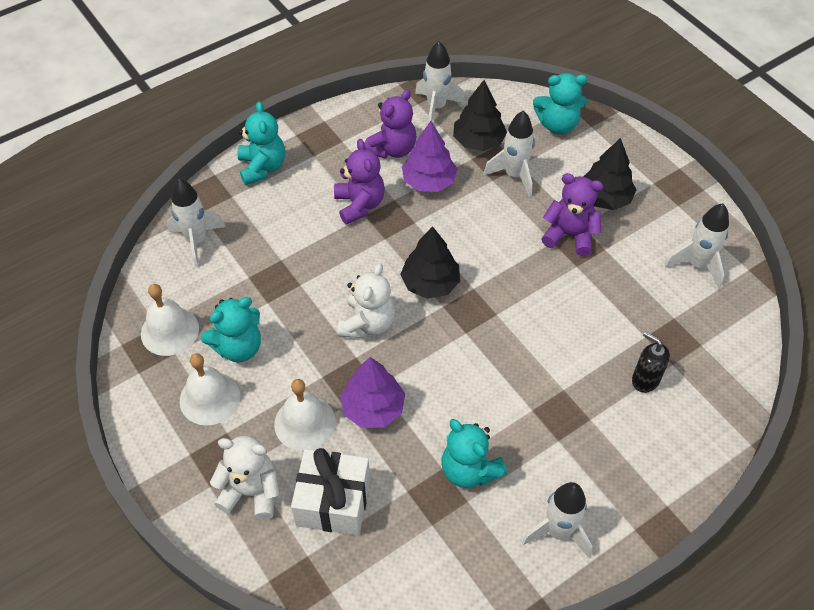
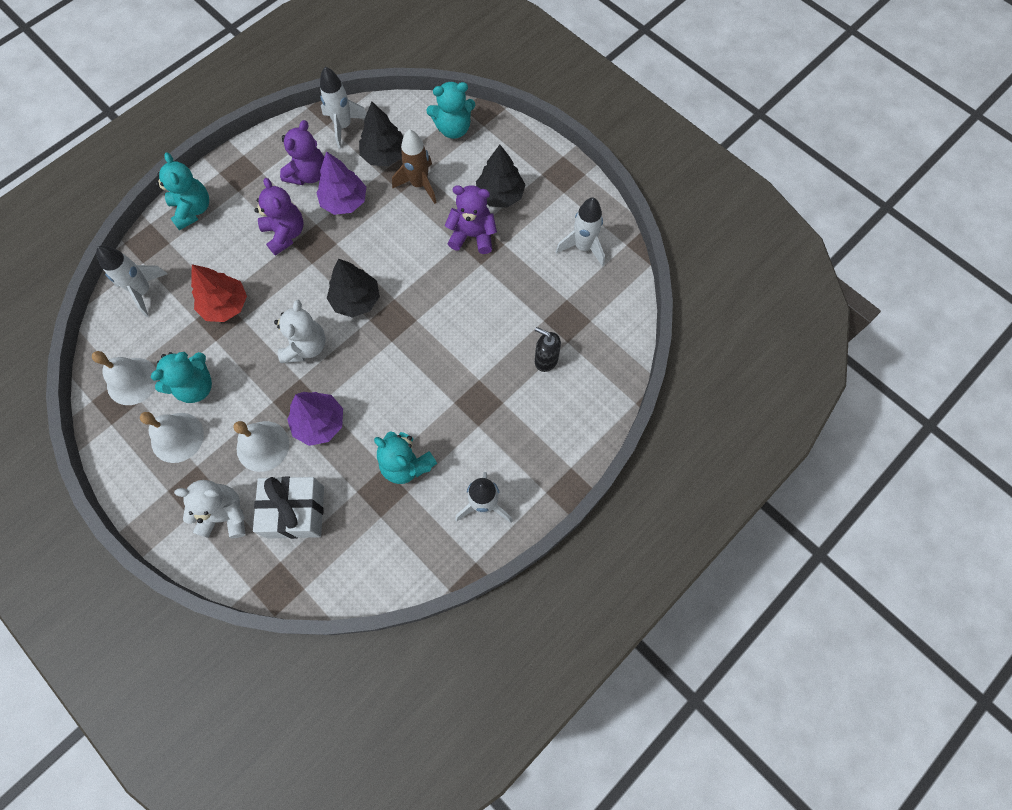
camera: 10 degrees left, 15 degrees up
(283, 268) = (225, 305): none -> red tree
(514, 175) = (419, 184): white rocket -> brown rocket

